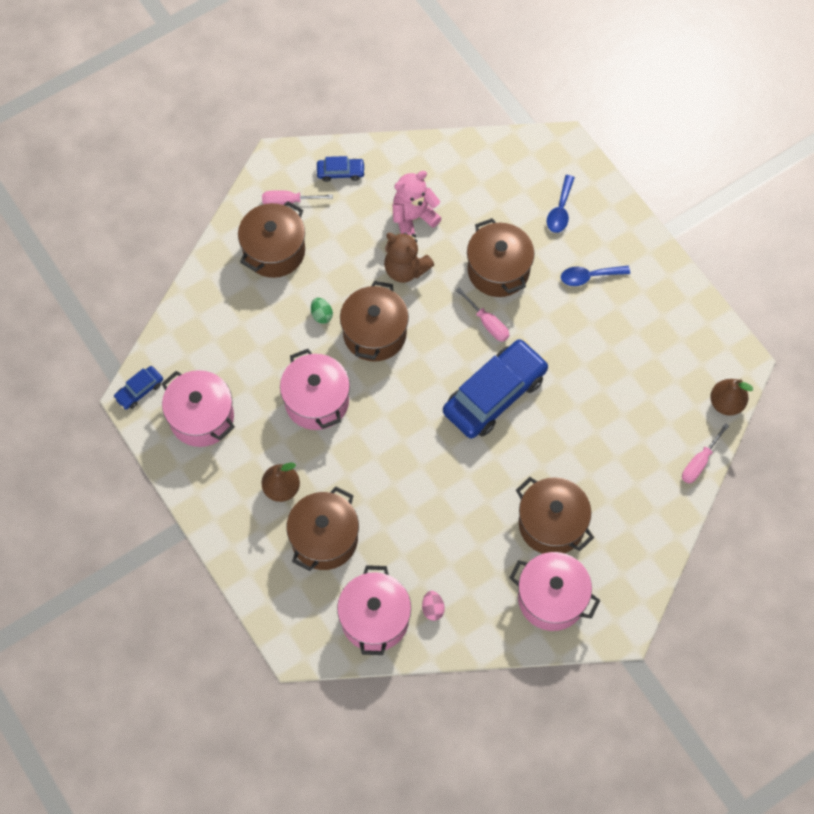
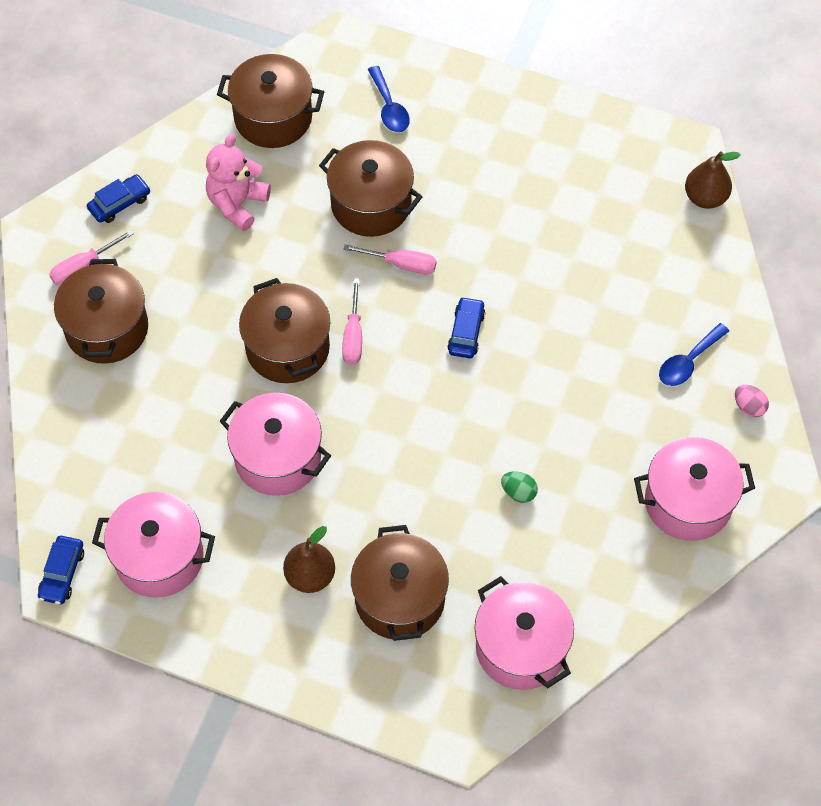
camera: 35 degrees left, 5 degrees down
(321, 315) = (213, 364): green egg -> green egg (518, 492)
(405, 269) = (270, 261): brown teddy bear -> none
(432, 609) = (574, 595): pink egg -> pink egg (749, 407)
(495, 395) = (466, 332): blue car -> blue car, size x0.45
(551, 524) = (628, 426): brown pot -> brown pot (273, 117)
(589, 277) = (470, 156): blue spoon -> blue spoon (688, 362)
(699, 463) = (725, 271): pink screwdriver -> pink screwdriver (353, 337)

